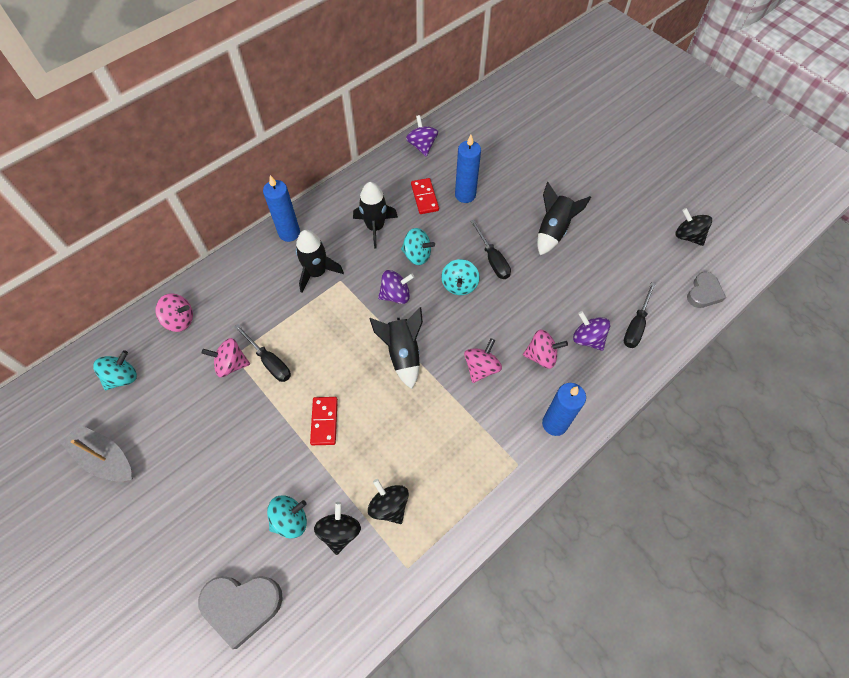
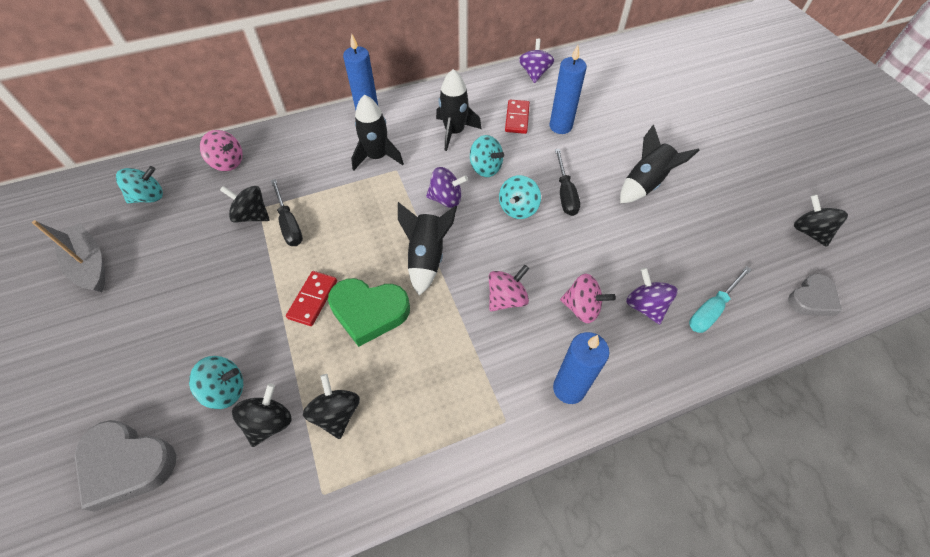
camera: 20 degrees right, 5 degrees down
(231, 364) = (252, 215): pink spinning top -> black spinning top
(376, 416) = (369, 312): none -> green heart
(636, 325) = (711, 309): black screwdriver -> turquoise screwdriver

